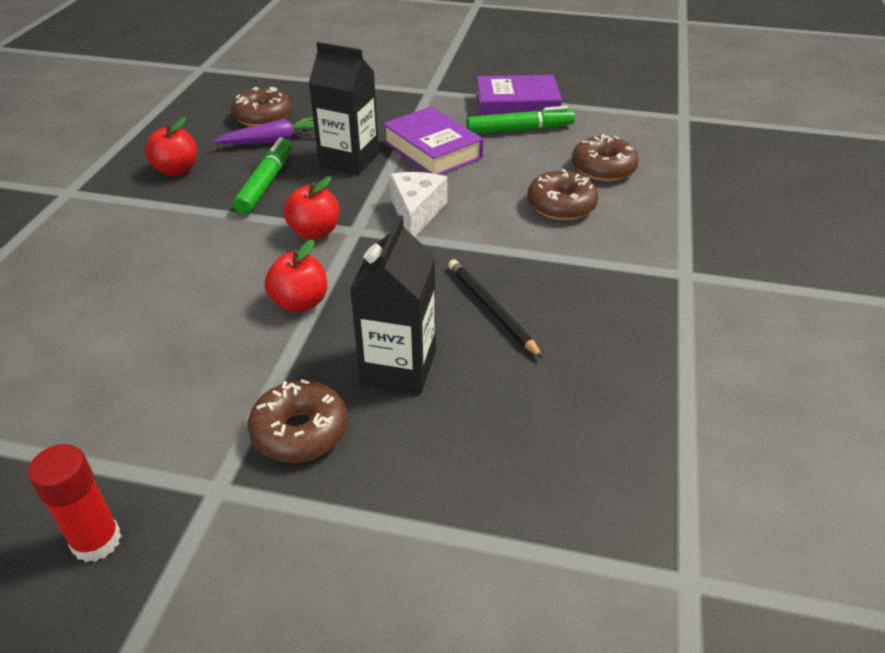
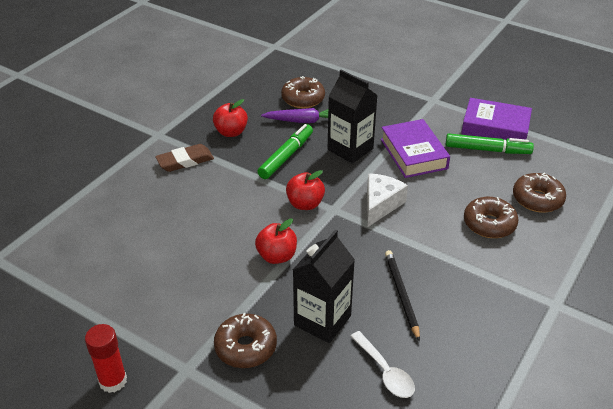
camera: 20 degrees right, 0 degrees up
(120, 216) = (185, 161): none -> brown eraser
(514, 409) = (385, 372): none -> white spoon

